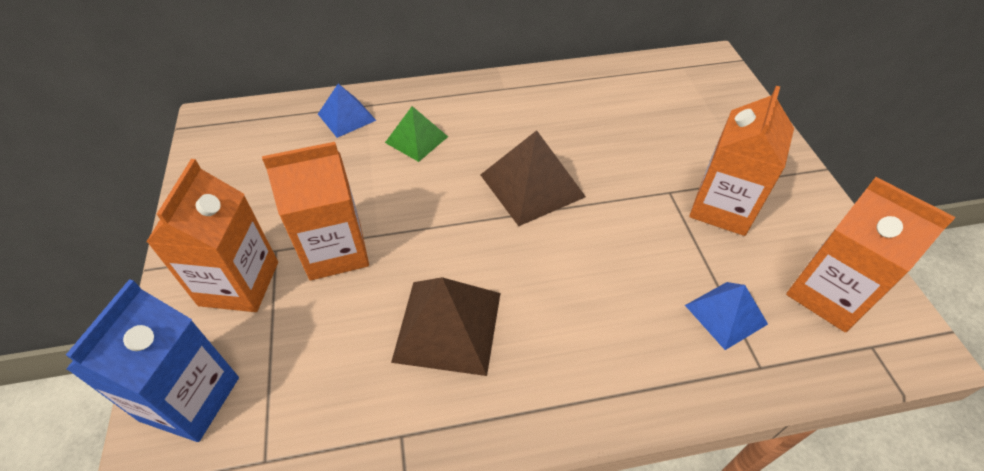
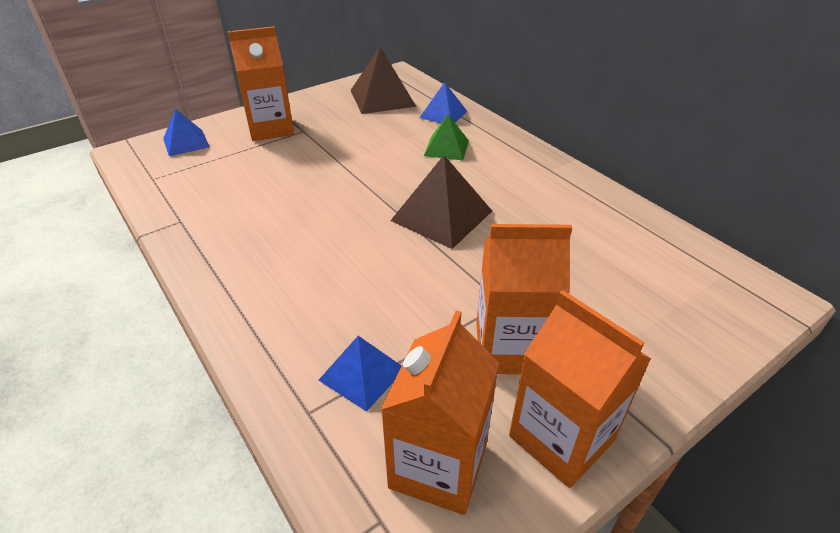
camera: 65 degrees right, 10 degrees down
(190, 399) = (186, 142): blue carton -> blue pyramid
(335, 251) = (315, 151): orange carton -> orange carton (561, 438)
(448, 326) = (273, 214): brown pyramid -> brown pyramid (382, 98)

